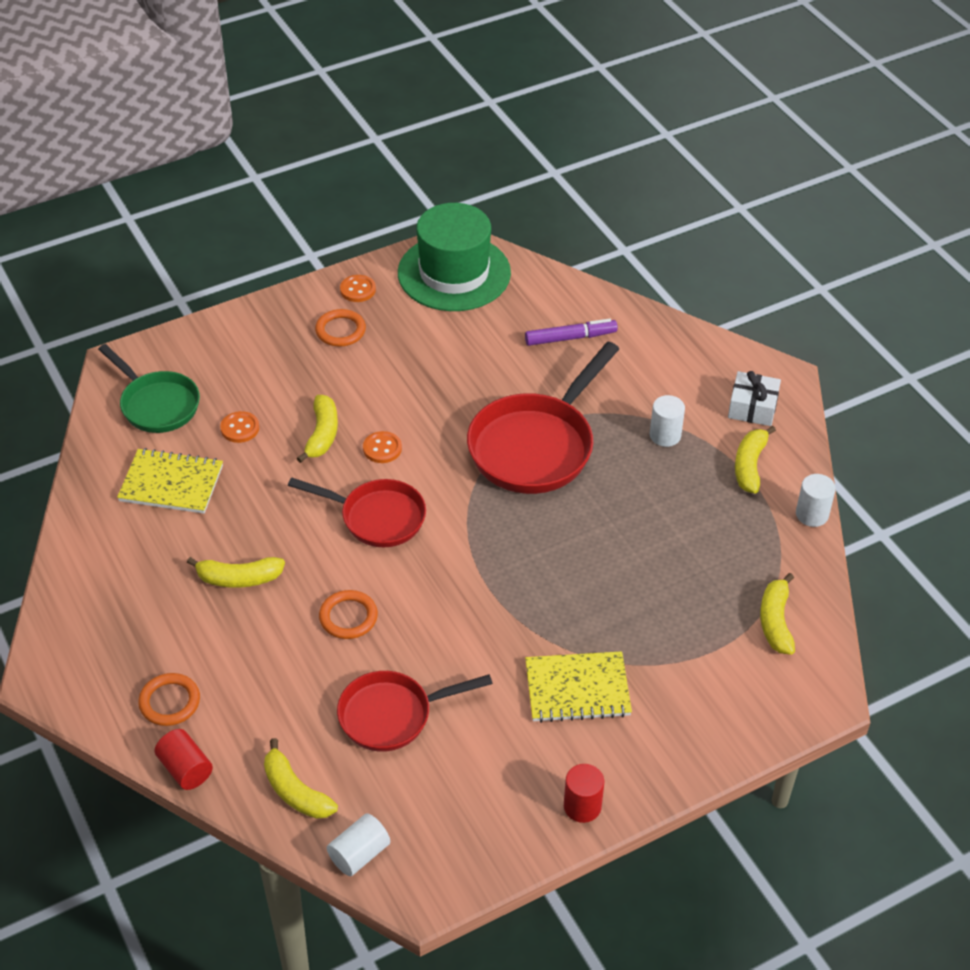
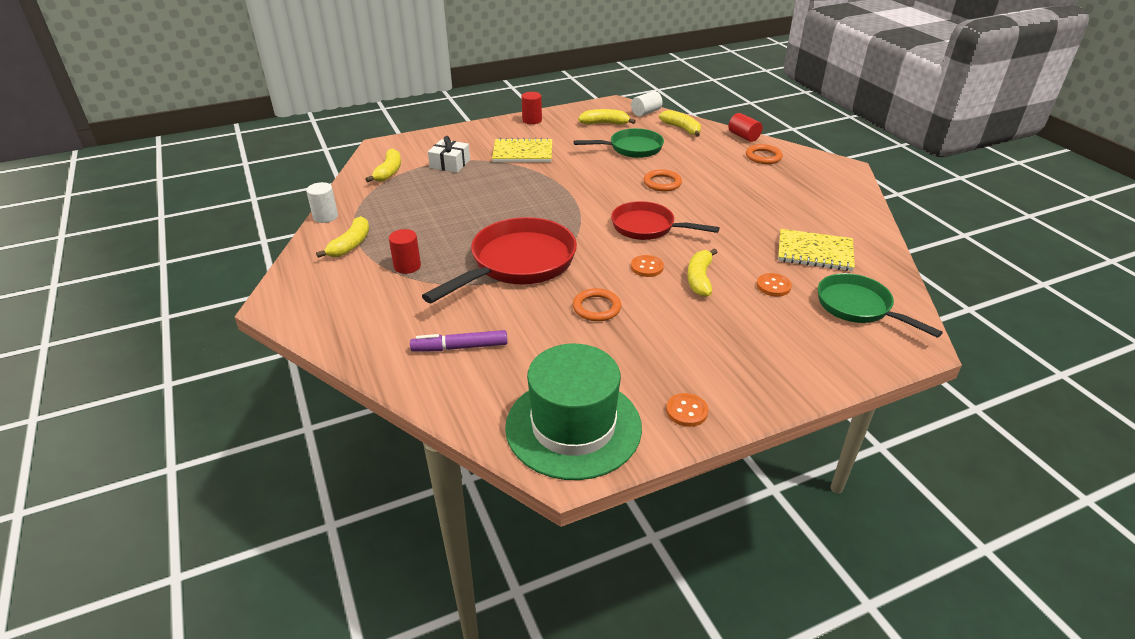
camera: 175 degrees left, 10 degrees down
(238, 578) = (741, 202): yellow banana -> yellow banana (605, 123)
(340, 330) = (699, 366): orange ring -> orange ring (596, 308)
(392, 715) = (631, 148): red pan -> green pan
(665, 435) = (407, 266): white cylinder -> red cylinder
(752, 407) = (320, 282): white gift -> white gift (450, 164)

